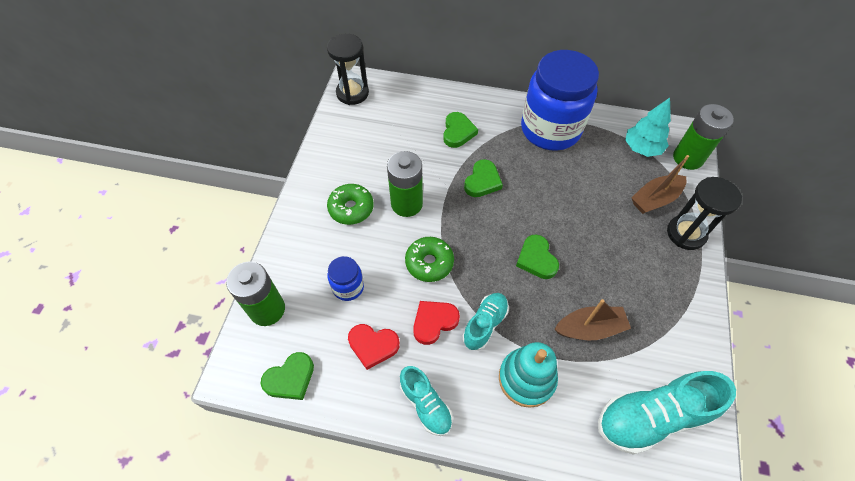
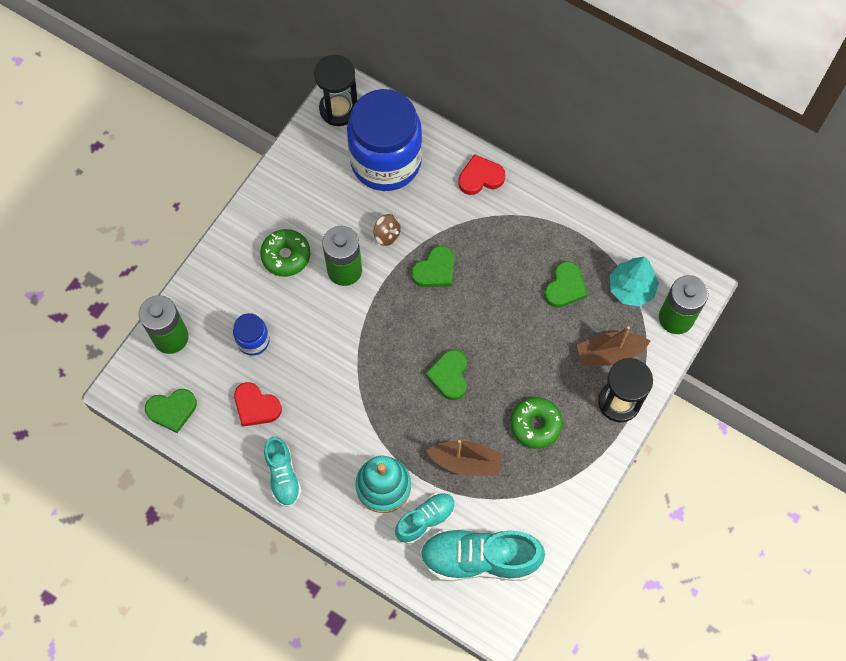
camera: 20 degrees right, 10 degrees up
(429, 263) = (341, 343): green donut -> green donut (535, 425)
(430, 167) = (387, 235): none -> brown spinning top
(434, 322) = (321, 404): red heart -> red heart (480, 177)
(458, 132) = (436, 200): green heart -> green heart (565, 287)
(485, 324) = (368, 423): turquoise shoe -> turquoise shoe (425, 519)
(550, 129) = (541, 231): blue jar -> blue jar (386, 161)

